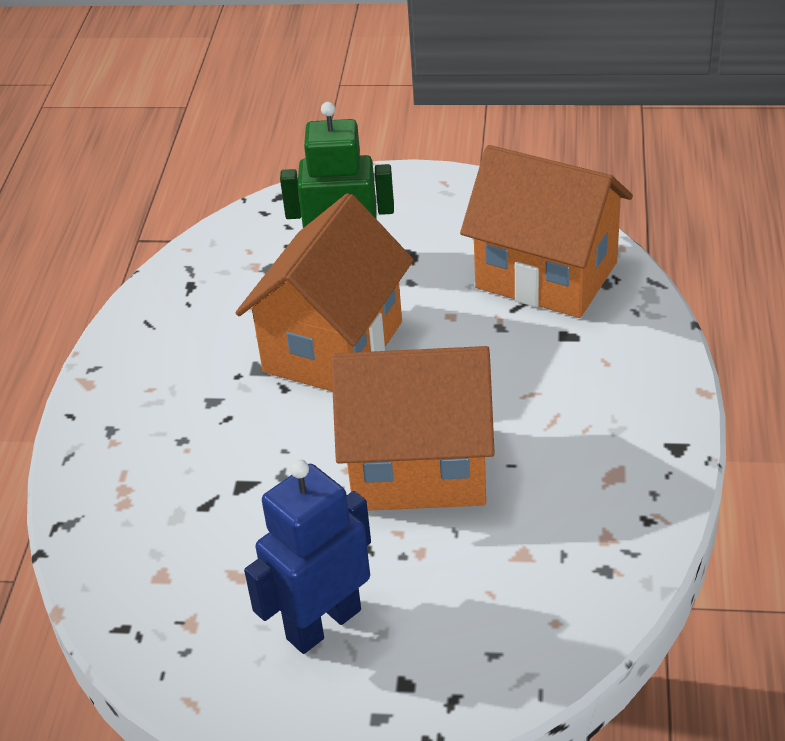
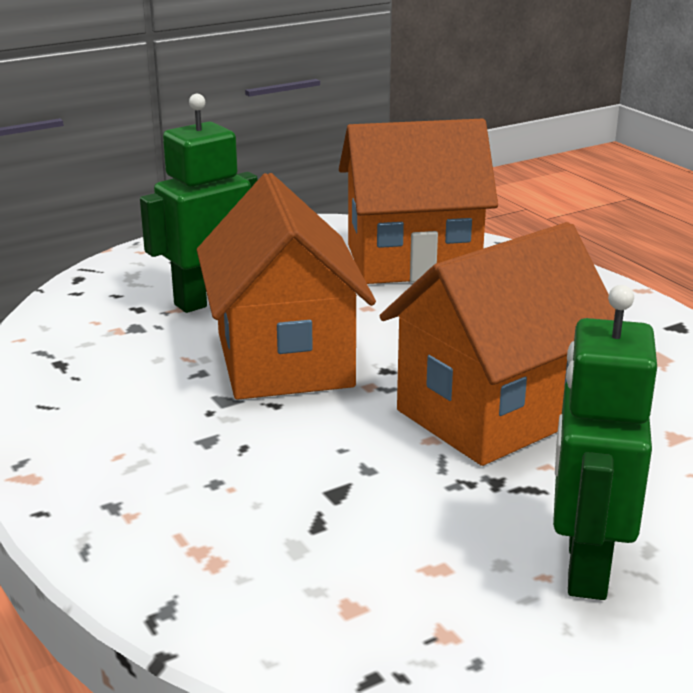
camera: 40 degrees left, 15 degrees down
(323, 624) = (585, 566): blue robot -> green robot

